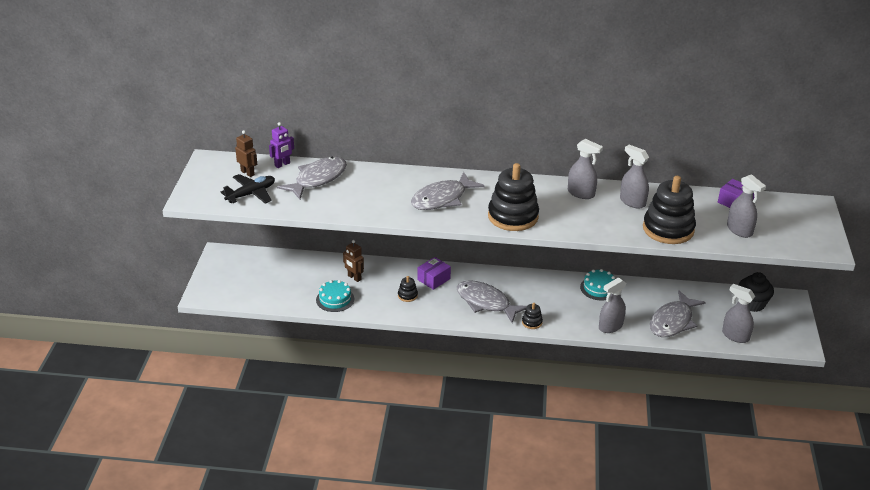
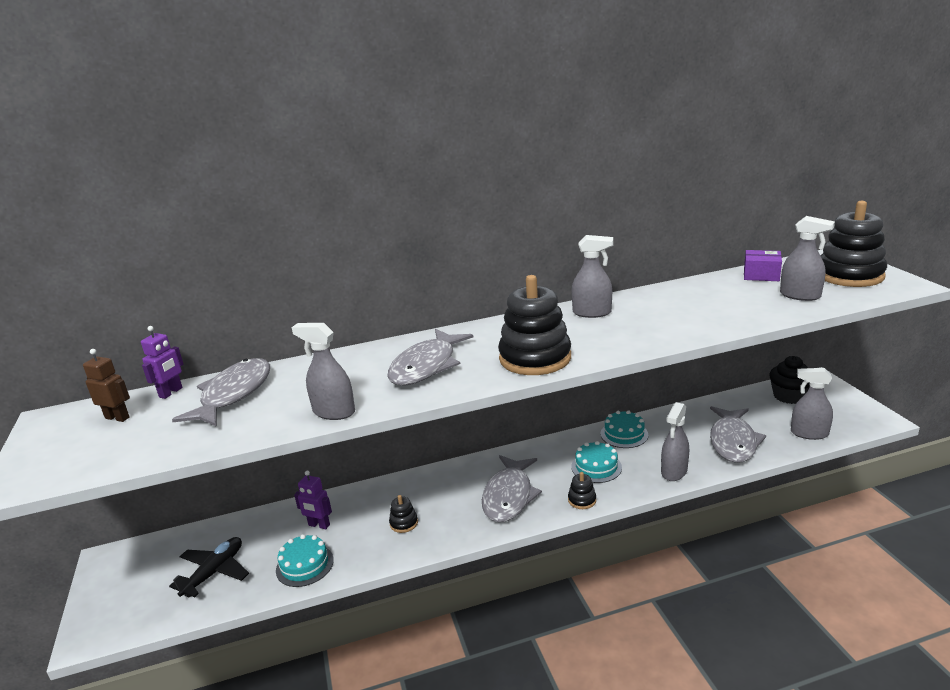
camera: 20 degrees left, 10 degrees down
(251, 194) = (131, 444): black plane -> black plane (214, 572)
(354, 278) = (319, 525): brown robot -> purple robot
(433, 279) = (426, 490): purple box -> none
(486, 303) = (509, 496): grey fish -> grey fish turned 90 degrees counterclockwise
(559, 304) = (596, 467): none -> turquoise cake
(632, 202) = (657, 304): grey spray bottle -> grey spray bottle (333, 412)
(668, 229) = (727, 317): black stacking toy -> black stacking toy (849, 275)

